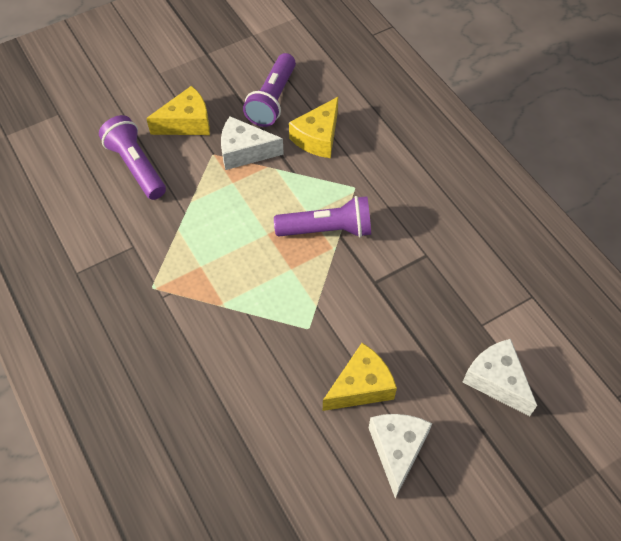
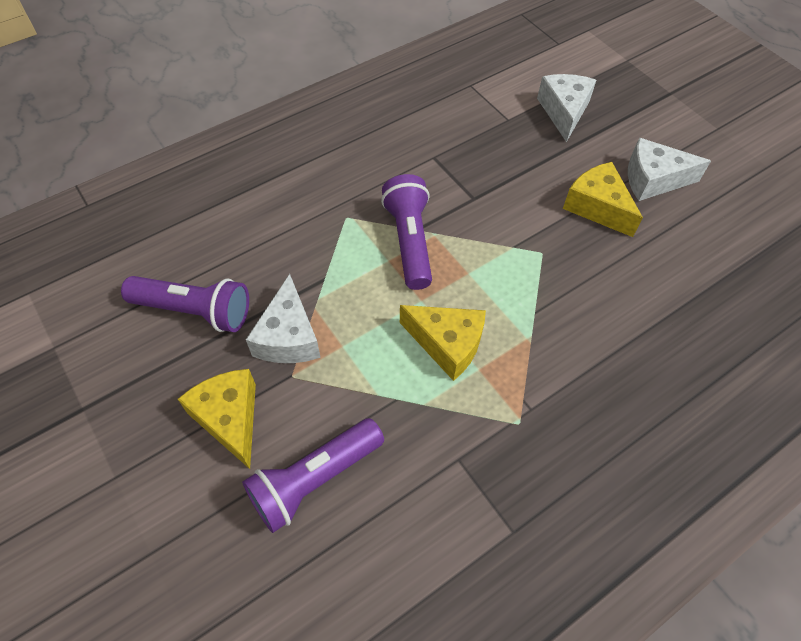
camera: 95 degrees left, 0 degrees up
(318, 137) = (266, 256): yellow cheese -> yellow cheese (447, 344)
(497, 381) = (564, 112): white cheese -> white cheese turned 135 degrees clockwise

